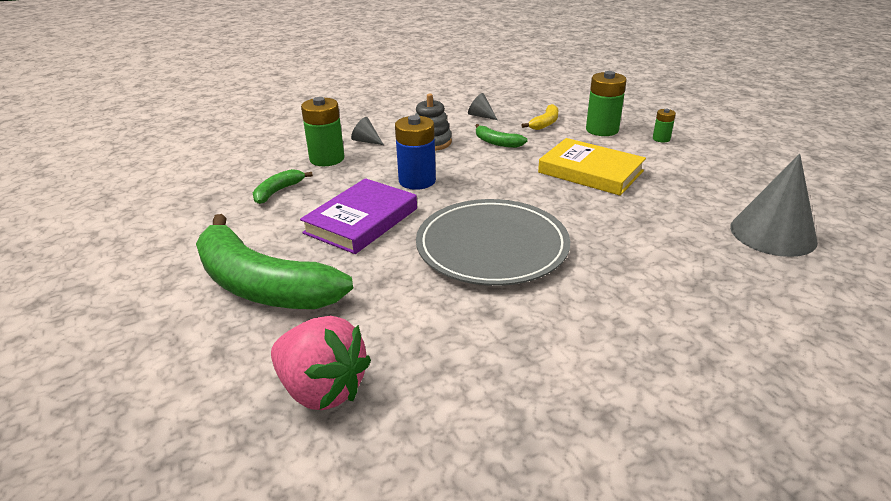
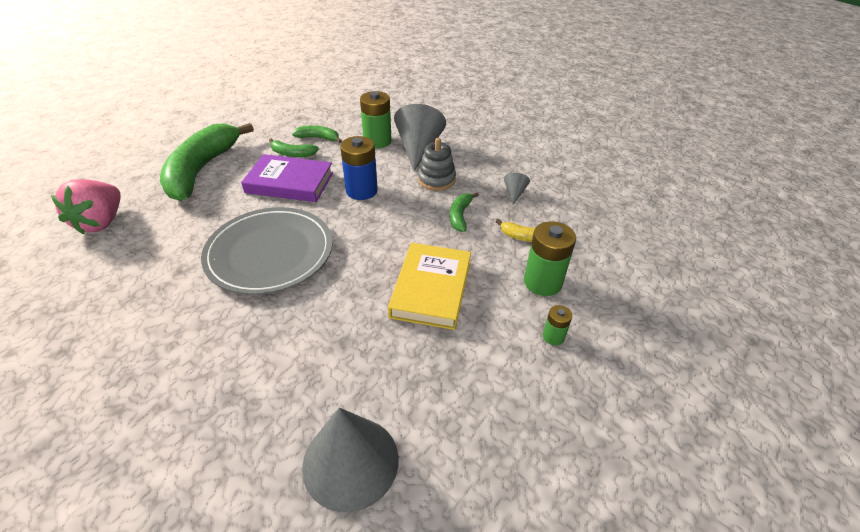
camera: 65 degrees right, 10 degrees up
(296, 212) = (292, 154): none -> green banana
(366, 141) = (418, 149): grey cone -> grey cone, size x2.20

